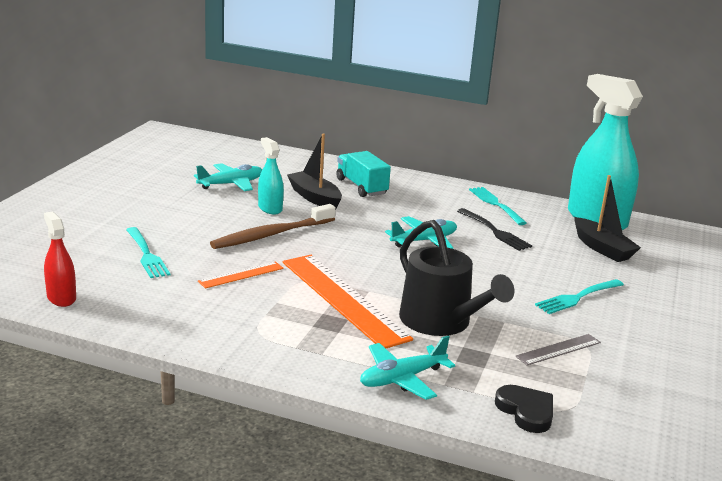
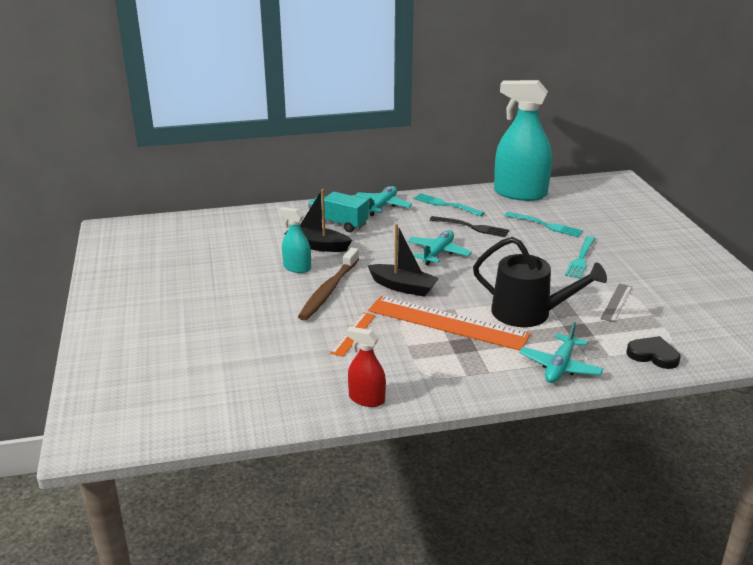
camera: 30 degrees left, 5 degrees up
(61, 298) = (246, 414): red spray bottle -> red spray bottle (366, 399)
(146, 254) = (258, 347): turquoise fork -> turquoise fork (545, 225)
(231, 184) = (238, 257): turquoise plane -> turquoise plane (382, 206)
(602, 248) = (549, 215): black boat -> black boat (403, 287)

